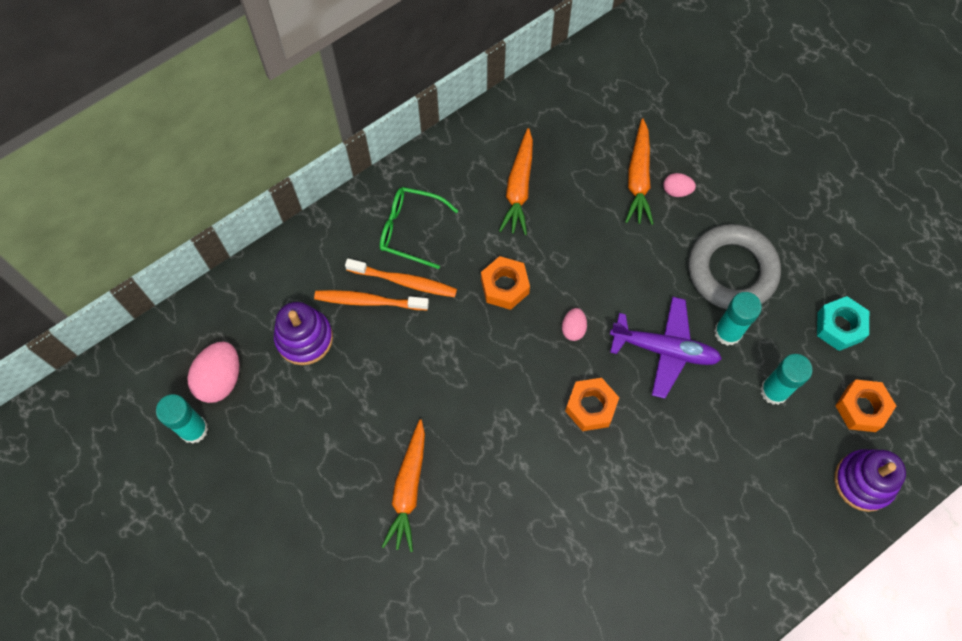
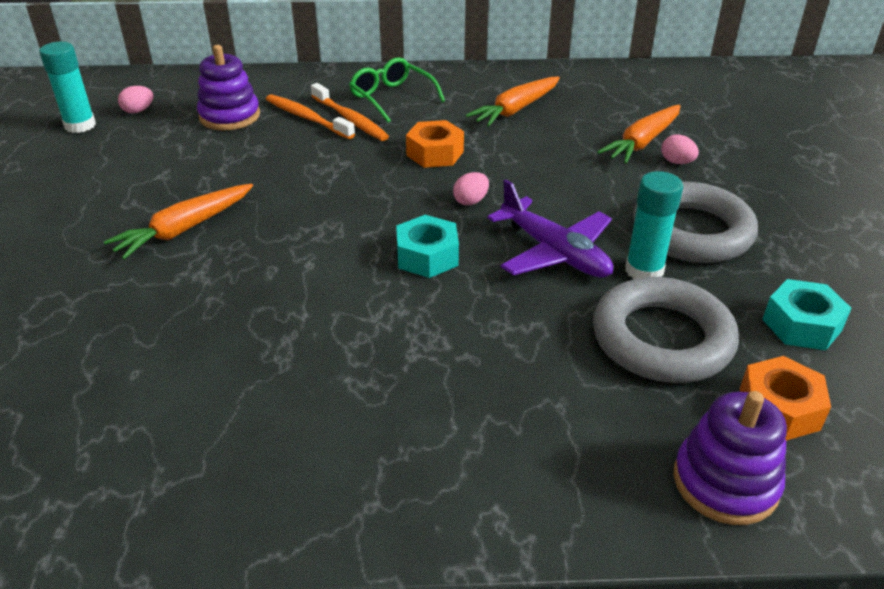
camera: 35 degrees right, 30 degrees down
(220, 379) = (138, 111): pink egg -> pink egg, size x0.54
(590, 407) = (427, 256): orange nut -> turquoise nut
(774, 391) = (662, 338): turquoise glue stick -> grey ring

